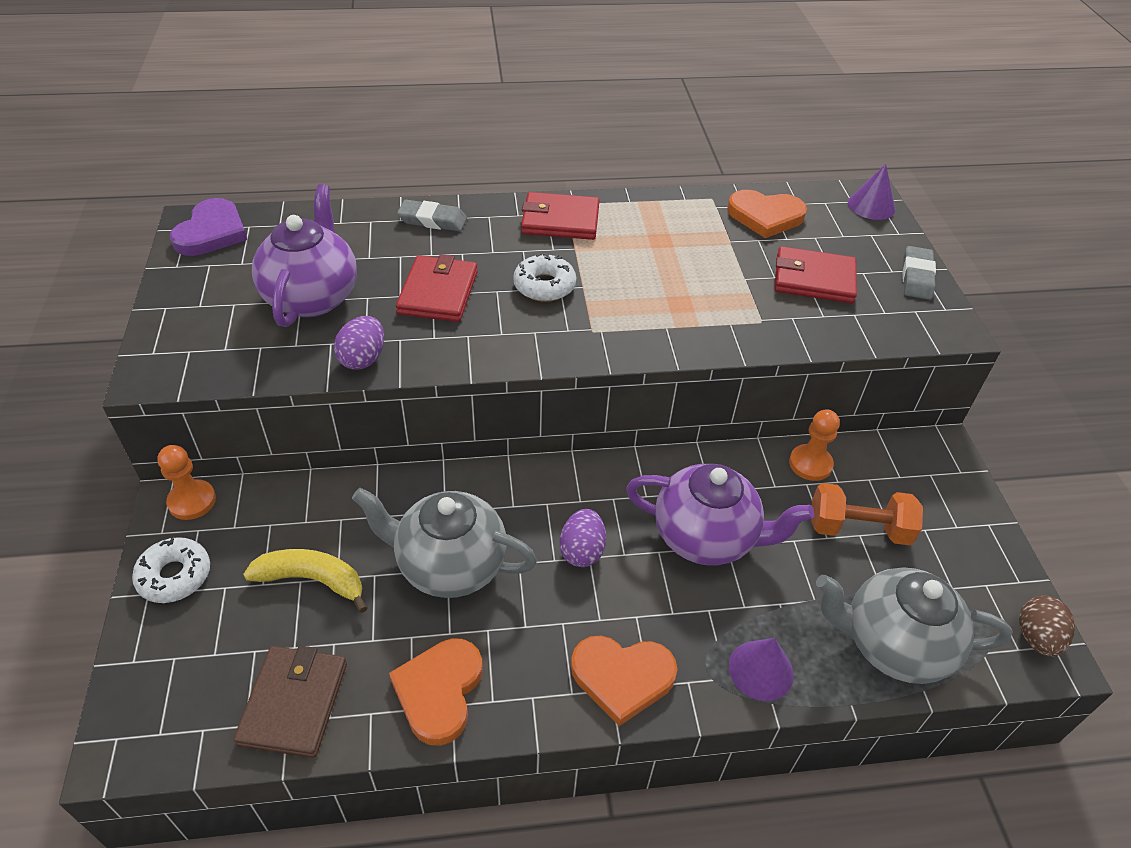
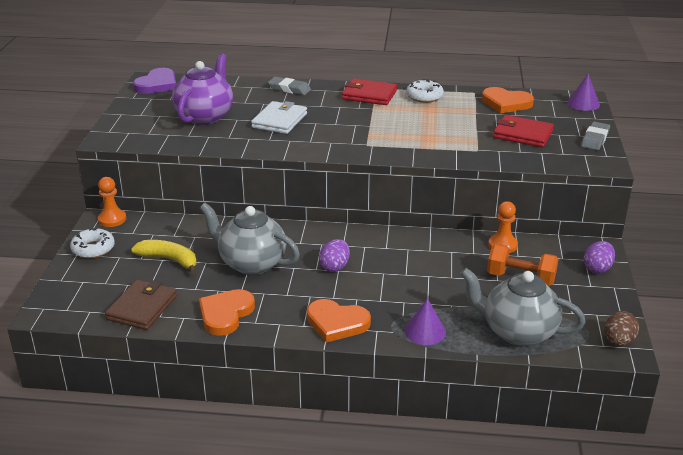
camera: 15 degrees right, 15 degrees down
(363, 359) = (224, 144): purple egg -> purple egg (597, 268)
(438, 292) = (280, 120): red wallet -> white wallet
(544, 286) = (346, 123): white donut -> white donut (424, 96)
(707, 537) = (417, 270): purple teapot -> none

